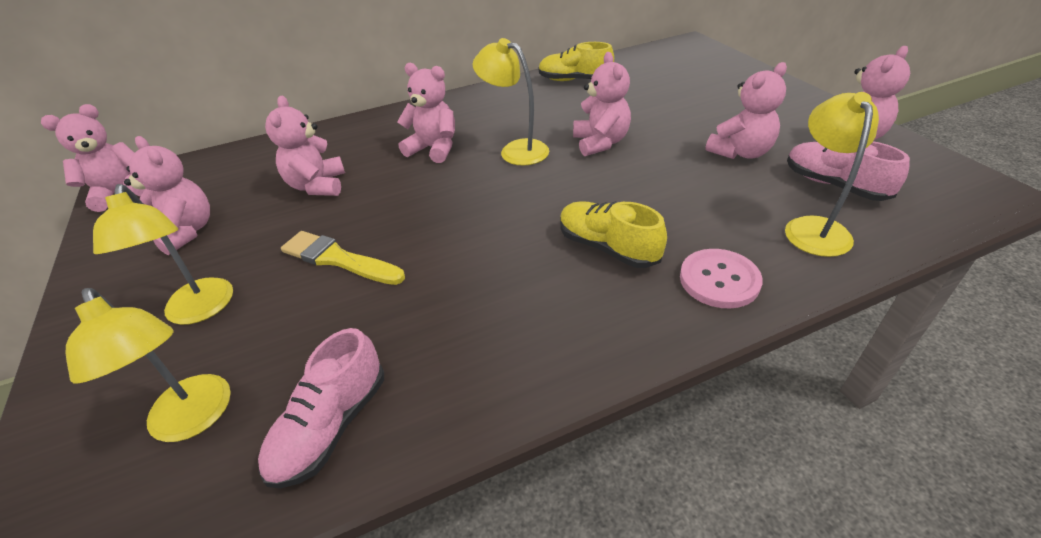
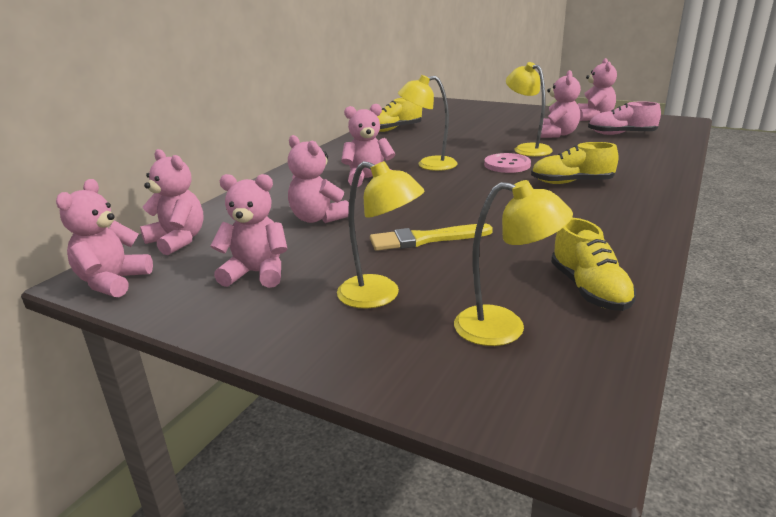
camera: 40 degrees left, 15 degrees down
(331, 426) = (589, 290): pink shoe -> yellow shoe
(600, 143) = (474, 149): pink teddy bear -> pink teddy bear (178, 241)
(719, 280) = (643, 176): pink button -> pink button (507, 165)
(813, 227) = (642, 149): yellow lamp -> yellow lamp (527, 149)

